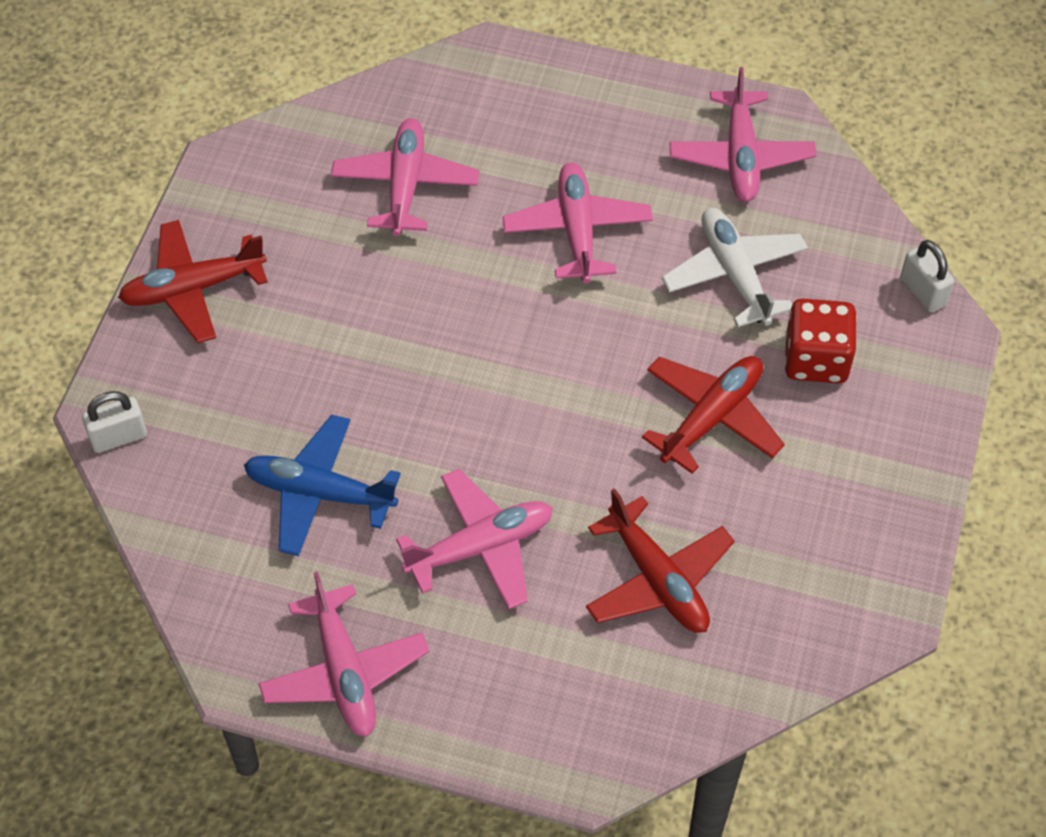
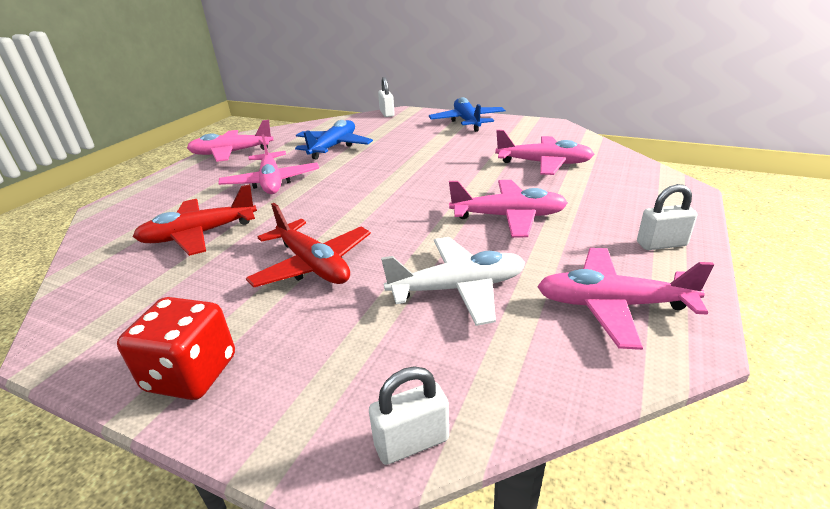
camera: 100 degrees right, 25 degrees down
(193, 289) = (467, 122): red plane -> blue plane
(627, 101) = (661, 244): none -> white padlock
(816, 359) = (345, 331): red dice -> red dice (191, 373)

